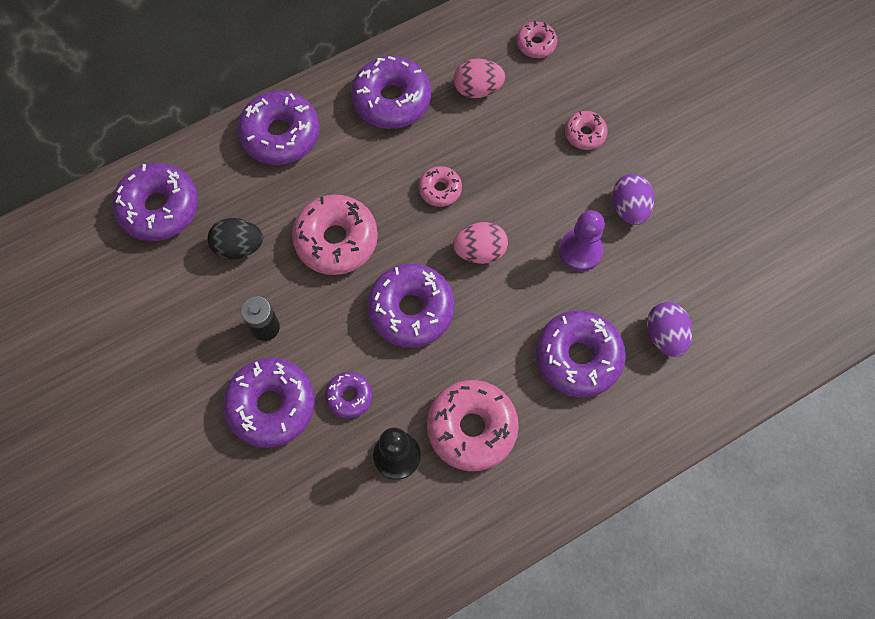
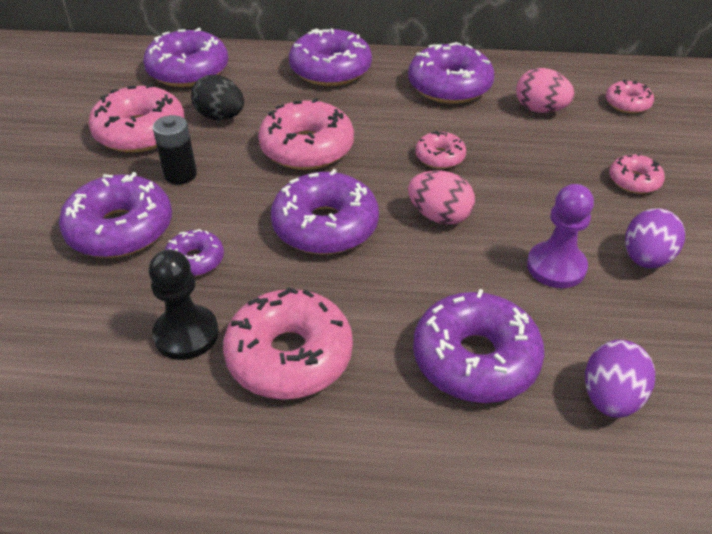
camera: 35 degrees right, 25 degrees down
(190, 304) = (140, 132): none -> pink donut

